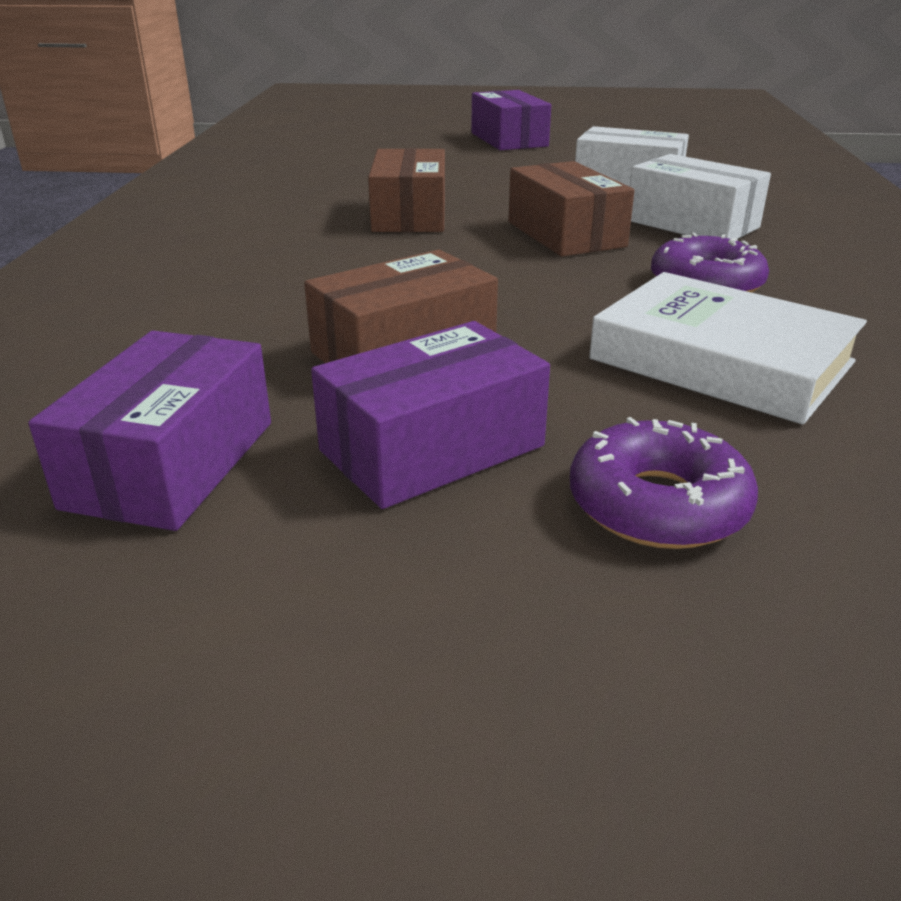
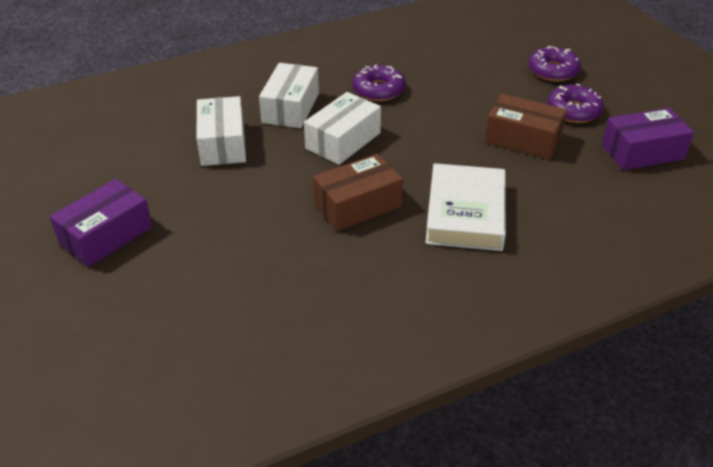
camera: 120 degrees left, 10 degrees up
(432, 448) = (573, 111): purple box -> purple donut
(565, 234) = (343, 141): brown box -> white box
(721, 360) = (453, 75): white book -> white book (465, 213)

